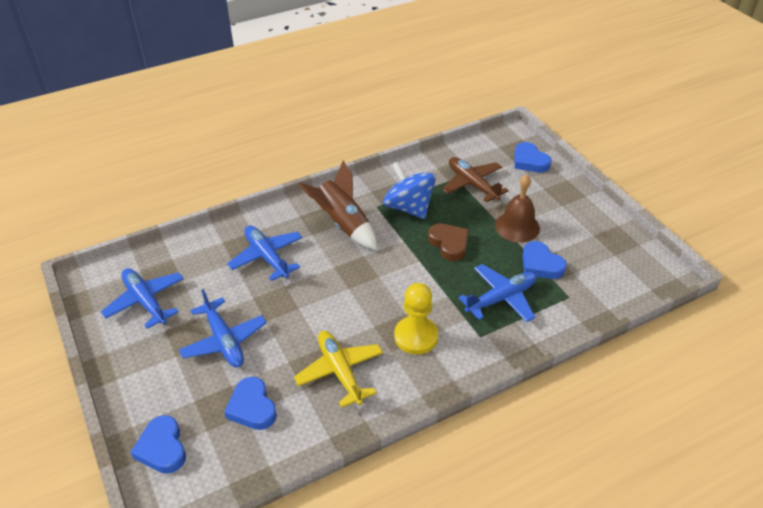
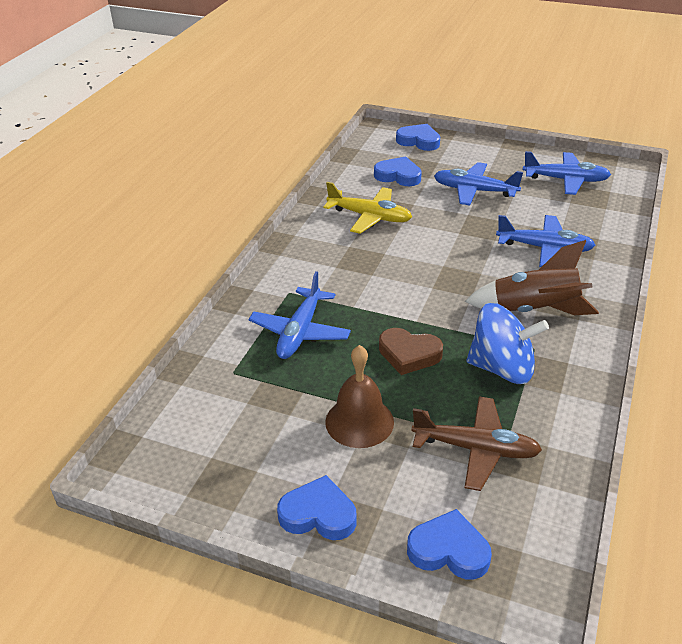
camera: 140 degrees right, 5 degrees down
(416, 336) = (342, 264): yellow pawn -> none
(540, 264) = (291, 390): blue heart -> blue heart (318, 514)

